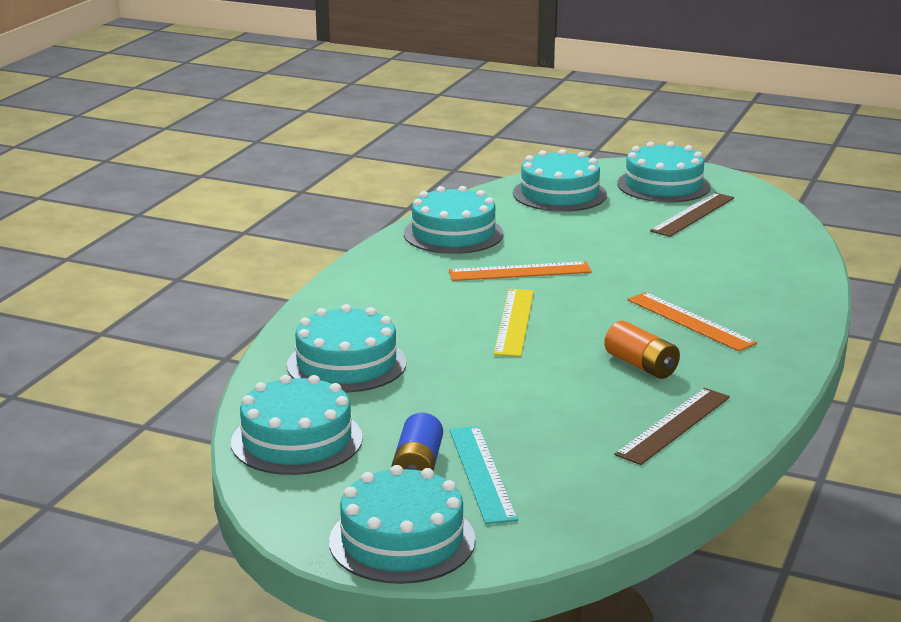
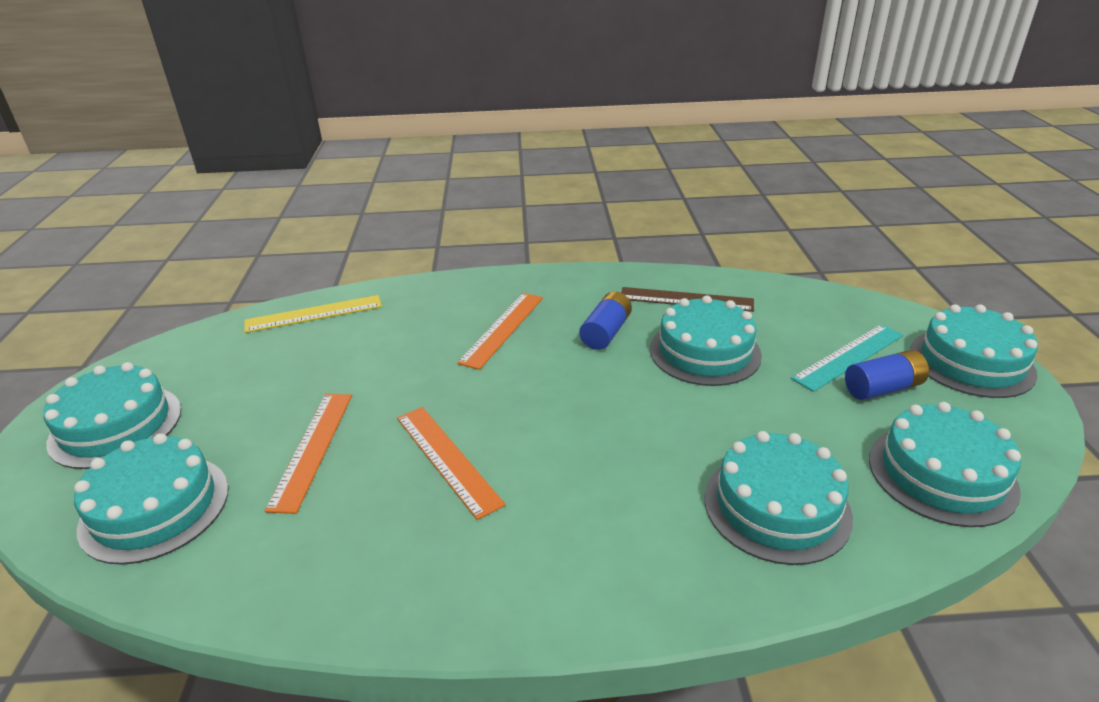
camera: 115 degrees left, 10 degrees up
(453, 234) = (344, 564): turquoise cake -> turquoise cake (705, 352)
(514, 322) = (579, 422): yellow ruler -> yellow ruler (314, 314)
(576, 235) = (312, 448): none -> orange ruler
(641, 365) = (606, 333): orange battery -> blue battery
(693, 214) = (221, 383): brown ruler -> none

